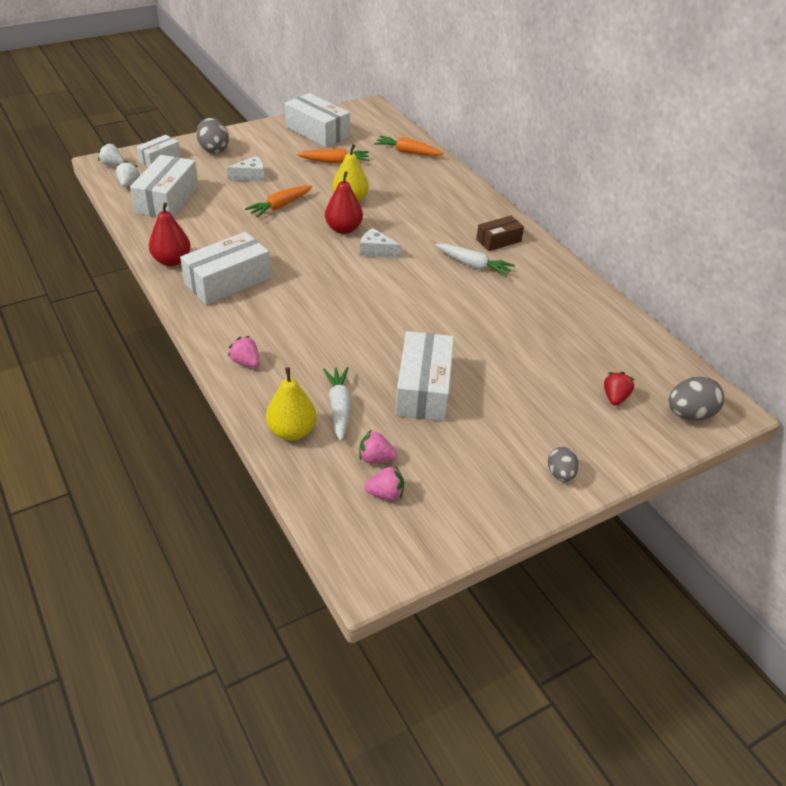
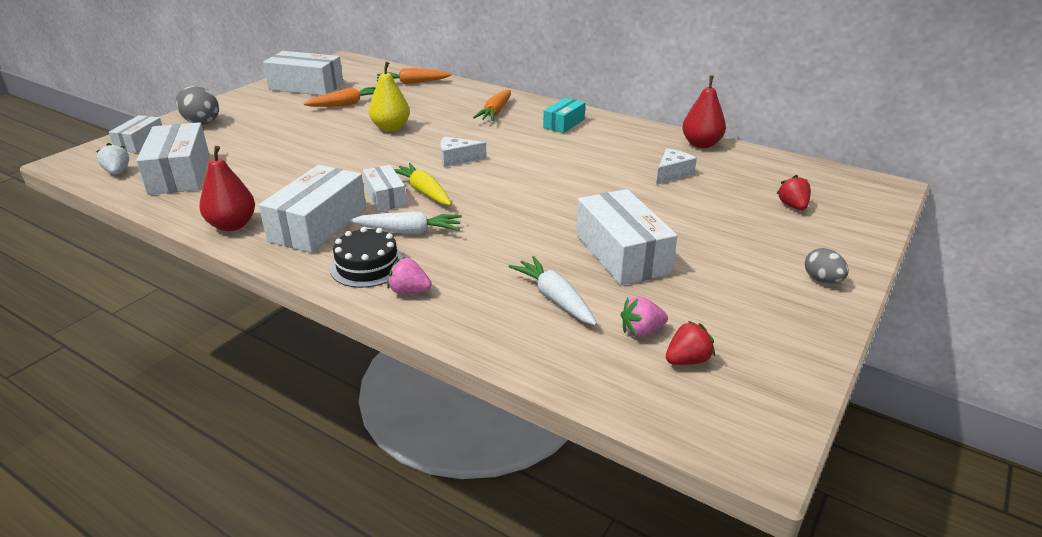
camera: 25 degrees left, 10 degrees down
(113, 165) = (82, 160): white strawberry -> none
(234, 330) = (367, 266): none -> black cake
(251, 176) = (264, 134): white cheese -> white cheese (672, 174)
(280, 206) = (320, 149): orange carrot -> orange carrot (495, 112)
(292, 271) = (385, 197): none -> white box
(292, 431) = (526, 339): yellow pear -> none
(324, 276) = (424, 192): none -> yellow carrot
(343, 229) = (406, 151): red pear -> red pear (701, 144)
(386, 494) = (687, 360): pink strawberry -> red strawberry
(473, 265) = (561, 146): white carrot -> white carrot (408, 231)
(498, 240) = (564, 123): brown box -> turquoise box
(689, 414) = (862, 199): grey egg -> none

